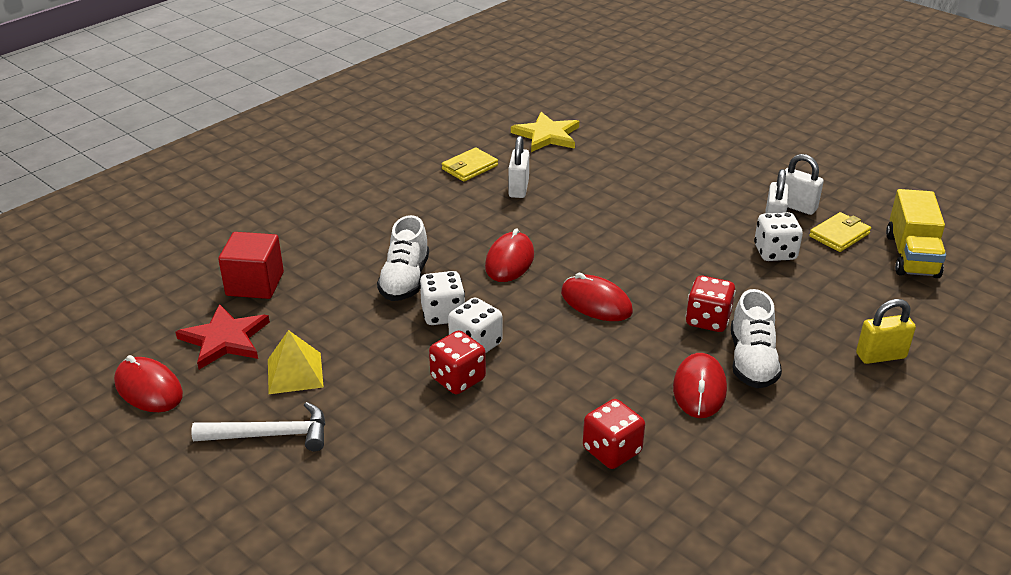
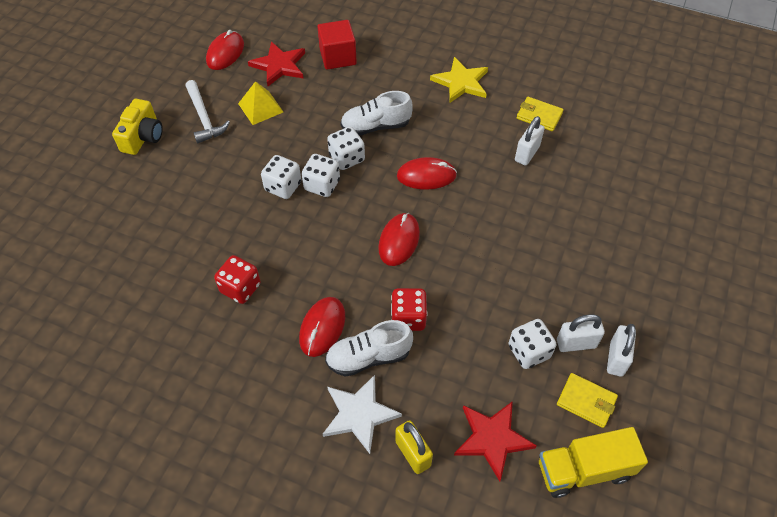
camera: 70 degrees right, 20 degrees up
(260, 513) = (143, 137): none -> yellow camera
(458, 379) = (283, 187): red dice -> white dice
(518, 188) = (527, 153): white padlock -> white padlock turned 45 degrees counterclockwise
(547, 135) = (621, 149): yellow star -> yellow star (461, 82)
(699, 389) = (322, 327): red mouse -> red mouse turned 60 degrees counterclockwise
(825, 384) = (359, 414): none -> white star
(871, 300) = (492, 438): none -> red star

